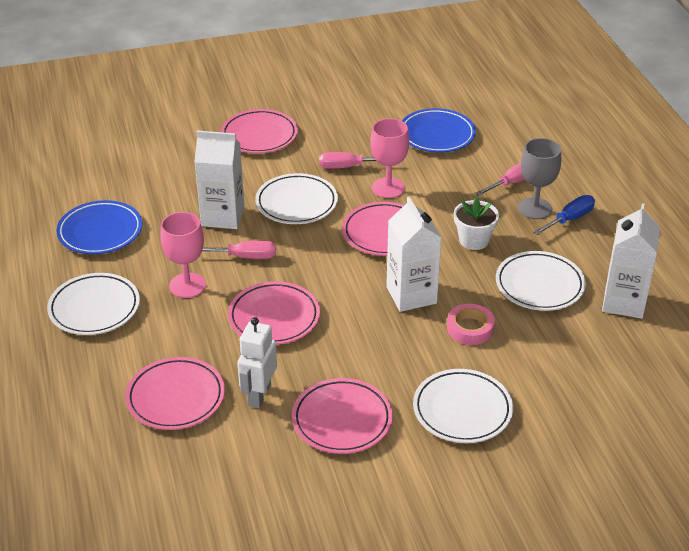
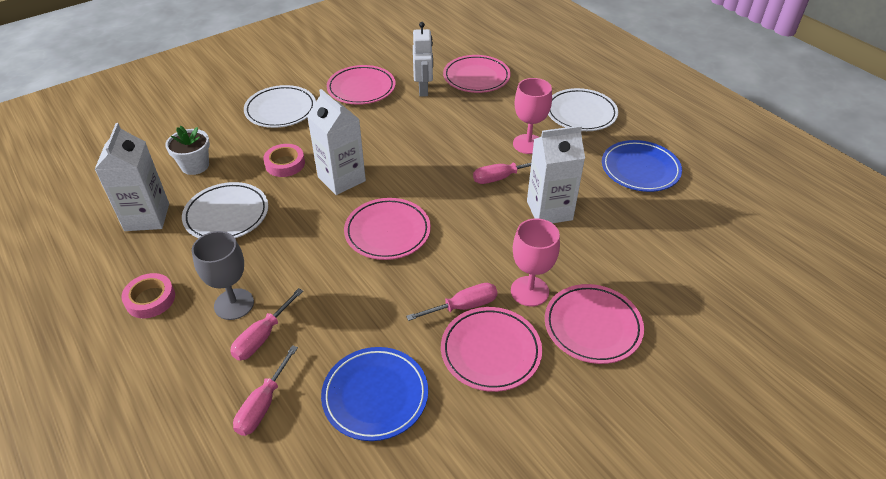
camera: 160 degrees right, 5 degrees up
(274, 317) = (444, 137): pink plate -> pink plate (490, 351)
(296, 203) = (490, 243): white plate -> none
(388, 188) = (405, 288): pink goblet -> pink goblet (529, 291)
(474, 240) = (296, 246): white flower pot -> white flower pot (195, 166)
(516, 146) = (263, 404): none -> pink screwdriver
(569, 219) = (193, 299): blue screwdriver -> none
(608, 228) = (150, 299): none -> pink tape

